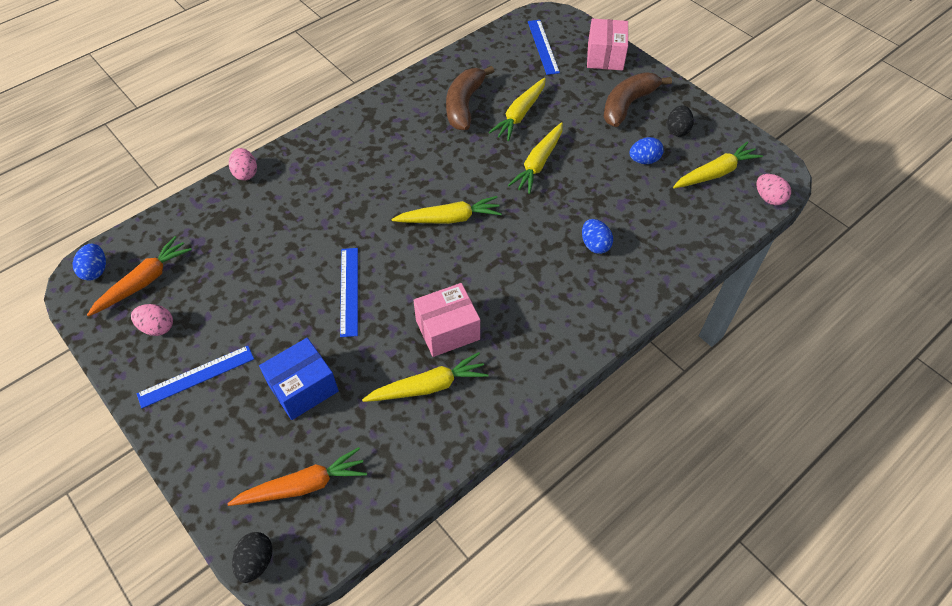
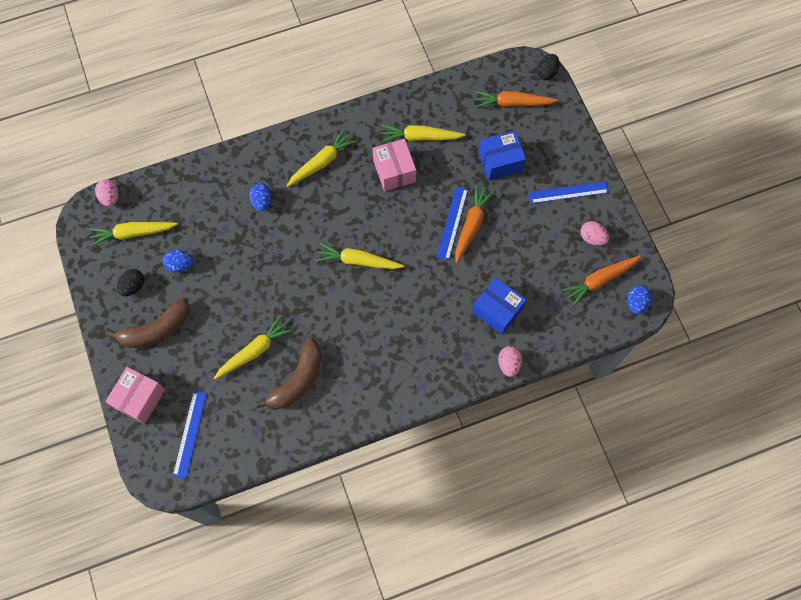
camera: 160 degrees left, 15 degrees up
(269, 217) = (497, 310): none -> blue box
(323, 295) = (471, 225): none -> orange carrot
(447, 330) = (394, 171): pink box -> pink box turned 75 degrees clockwise
(538, 163) = (265, 291): yellow carrot -> yellow carrot (322, 162)

